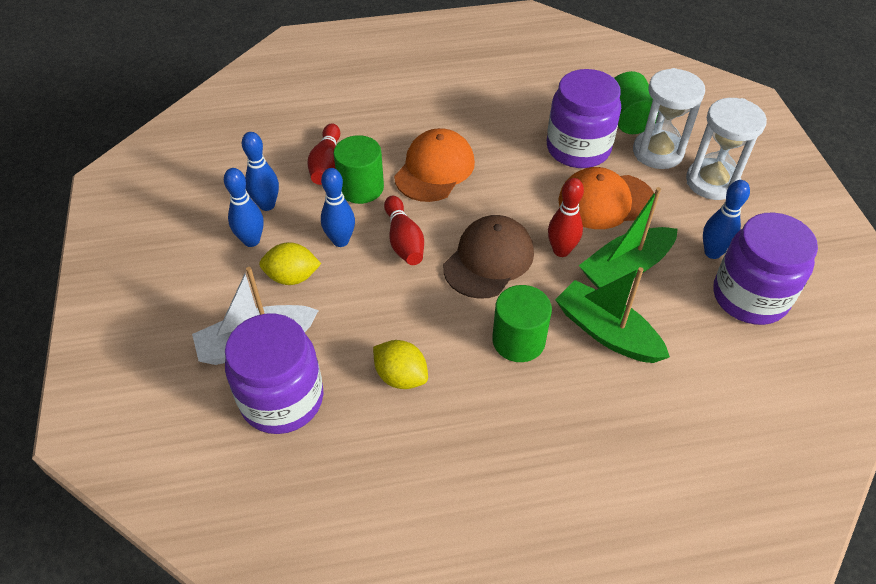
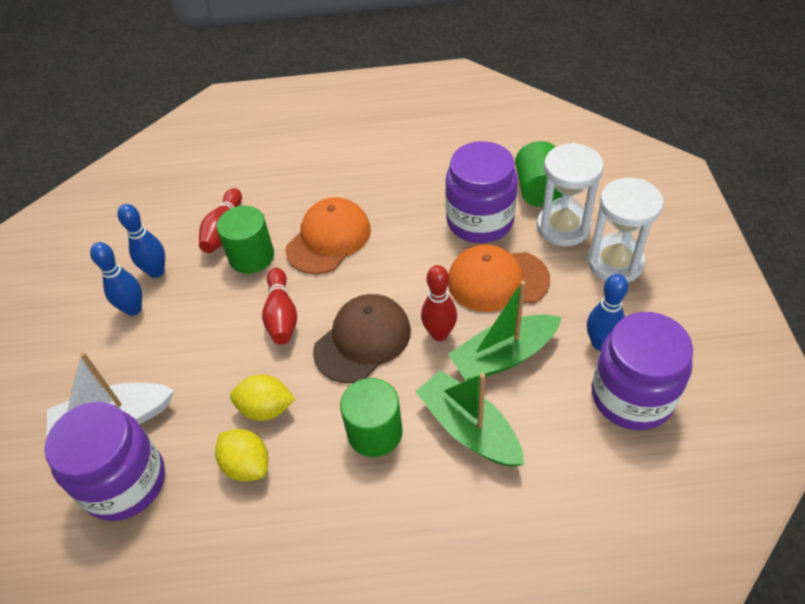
camera: 10 degrees right, 0 degrees up
(292, 277) = (164, 350): yellow lemon -> yellow lemon (266, 409)
(340, 241) = (219, 313): blue bowling pin -> none

